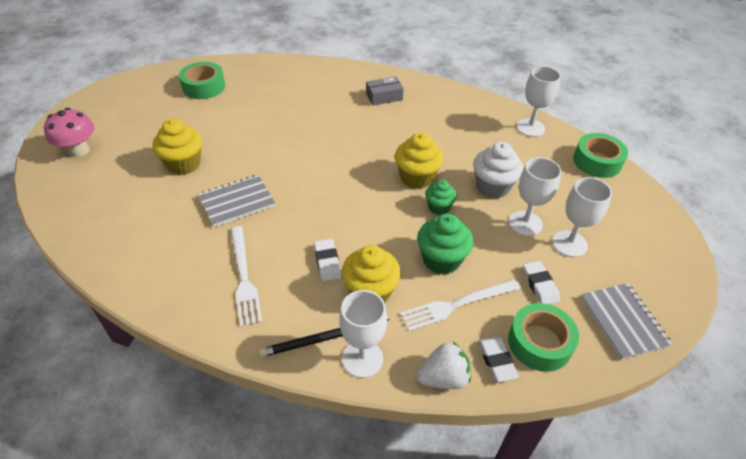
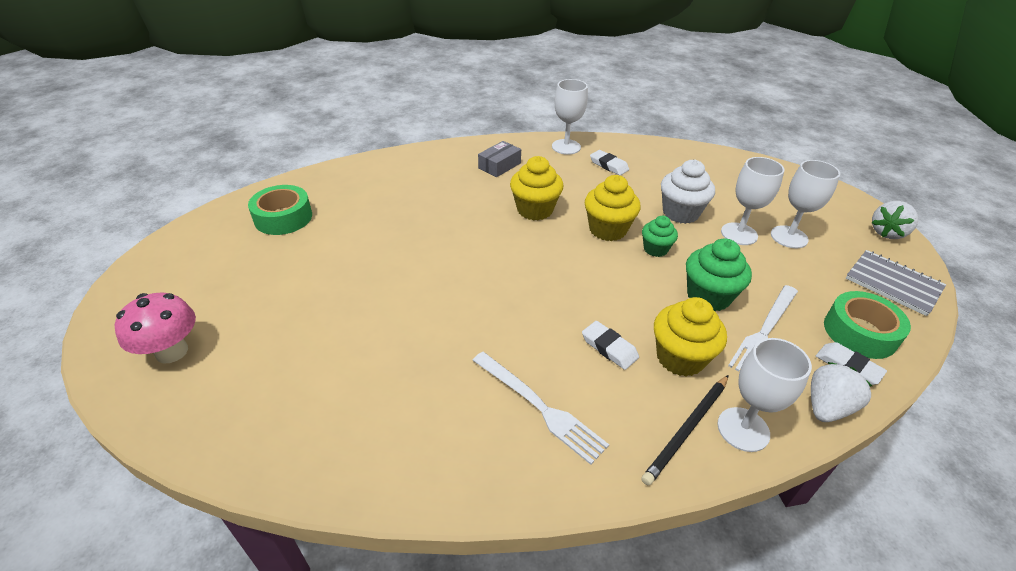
camera: 30 degrees left, 5 degrees down
(183, 164) = (340, 312): yellow cupcake -> yellow cupcake (535, 210)
(237, 202) = (448, 328): grey notebook -> none
(530, 128) = (656, 152): white goblet -> white goblet (566, 147)
(540, 285) = (806, 282): white eraser -> white eraser (609, 165)
(597, 161) = (735, 162): green tape -> none
(676, 279) = (887, 233): none -> white strawberry

